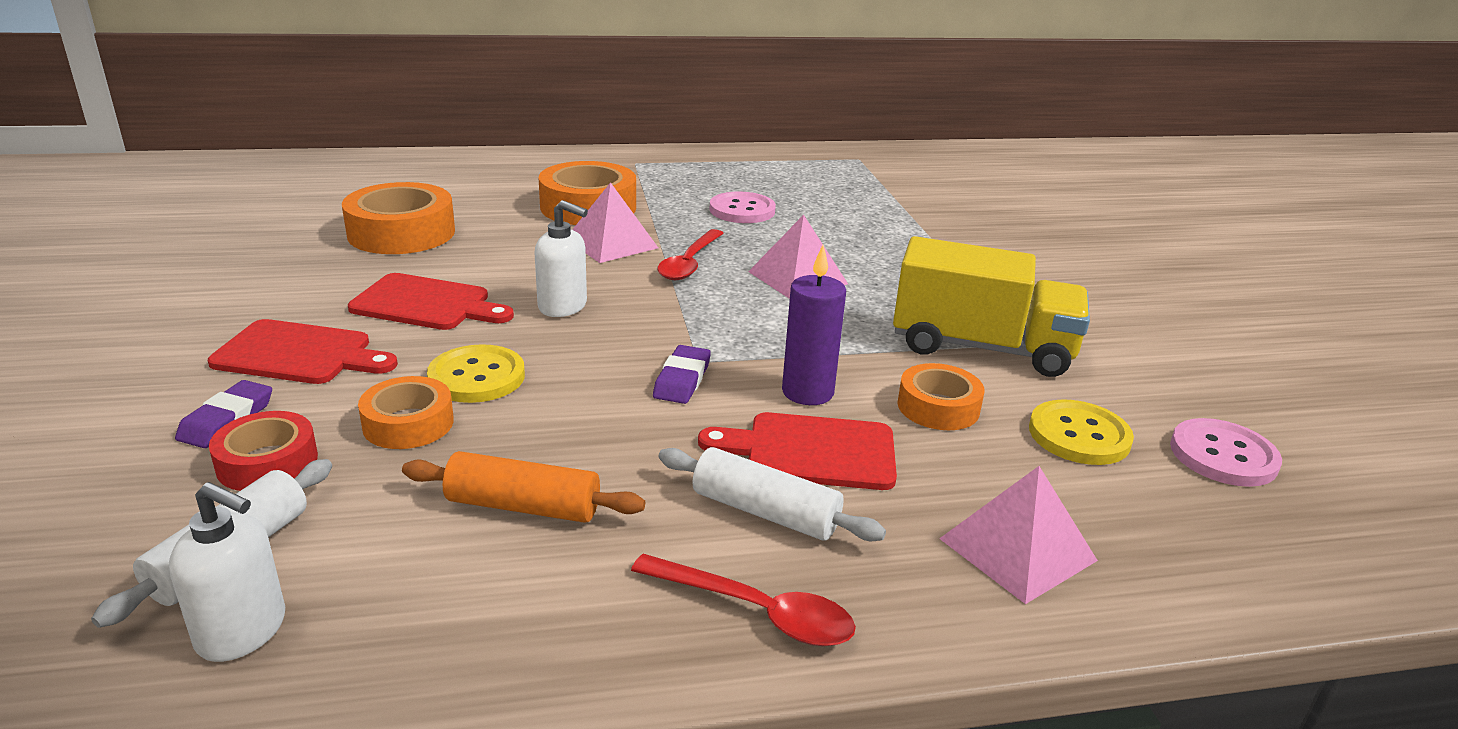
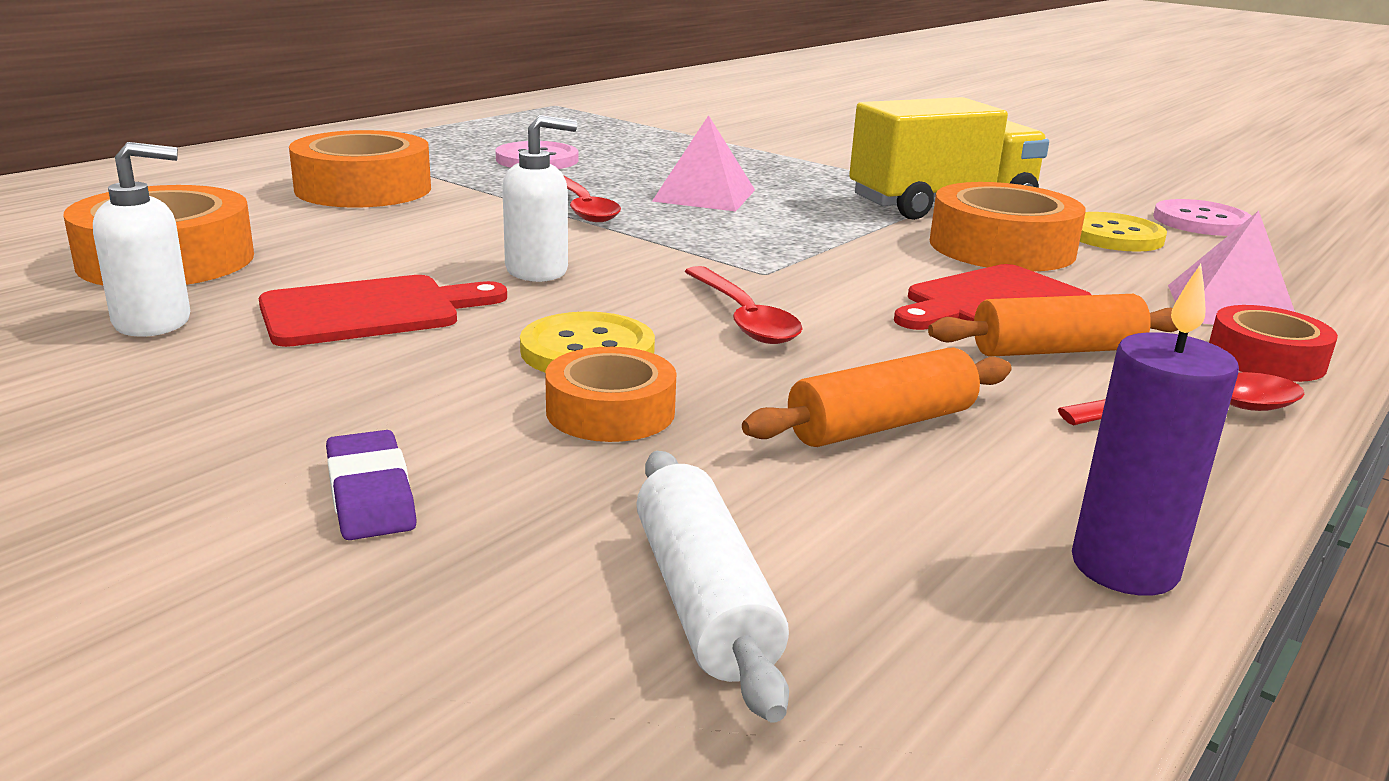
camera: 40 degrees left, 5 degrees down
(243, 631) = (885, 648): white soap dispenser -> white soap dispenser (153, 322)
(267, 462) = (531, 507): red tape -> red tape (1266, 358)
(299, 354) = (312, 402): red cutting board -> none
(609, 391) = (743, 318): none -> red spoon
(611, 243) = (464, 211): pink pyramid -> none
(682, 380) = (784, 290): purple eraser -> none
(765, 512) = (1056, 350): white rolling pin -> orange rolling pin
(807, 392) = (898, 267): purple candle -> purple candle (1124, 567)
(938, 407) = (1001, 247): orange tape -> orange tape, size x1.67

